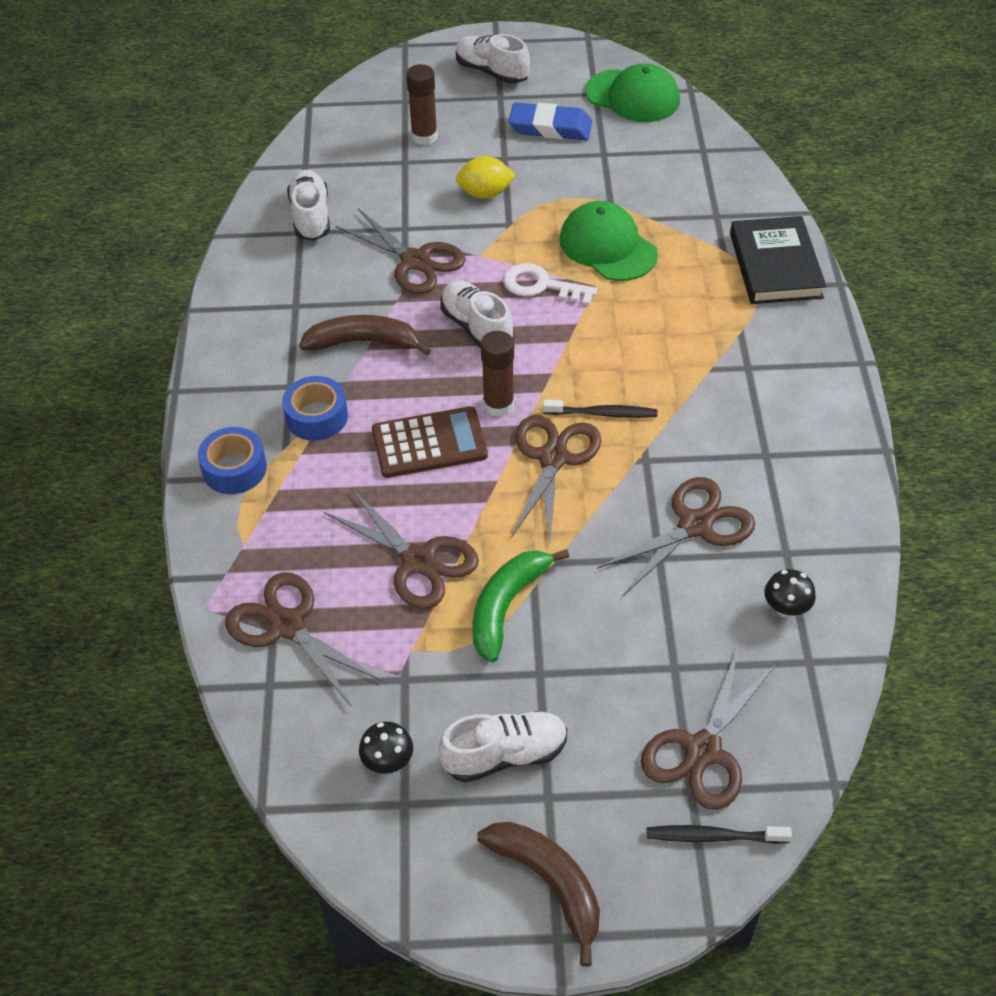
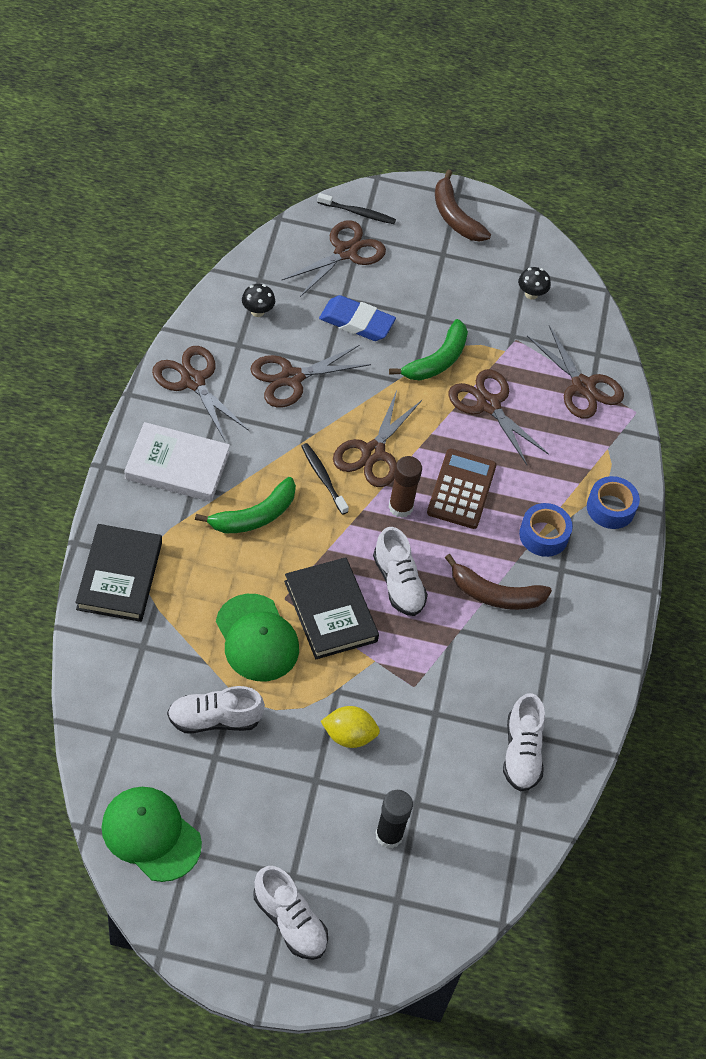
camera: 175 degrees left, 5 degrees up
(415, 261) = (434, 670): brown scissors -> brown scissors (193, 381)
(424, 136) = (389, 835): brown glue stick -> black glue stick
(429, 443) = (461, 489): brown calculator -> brown calculator turned 105 degrees clockwise
(505, 755) = (462, 280): white shoe -> white shoe (214, 719)
(541, 286) = (330, 611): white key -> black book
(550, 127) = (255, 811): blue eraser -> blue eraser (356, 322)
(602, 413) = (323, 478): black toothbrush -> black toothbrush turned 45 degrees clockwise
(663, 354) = (255, 516): none -> green banana
(778, 384) = (177, 466): none -> white book

